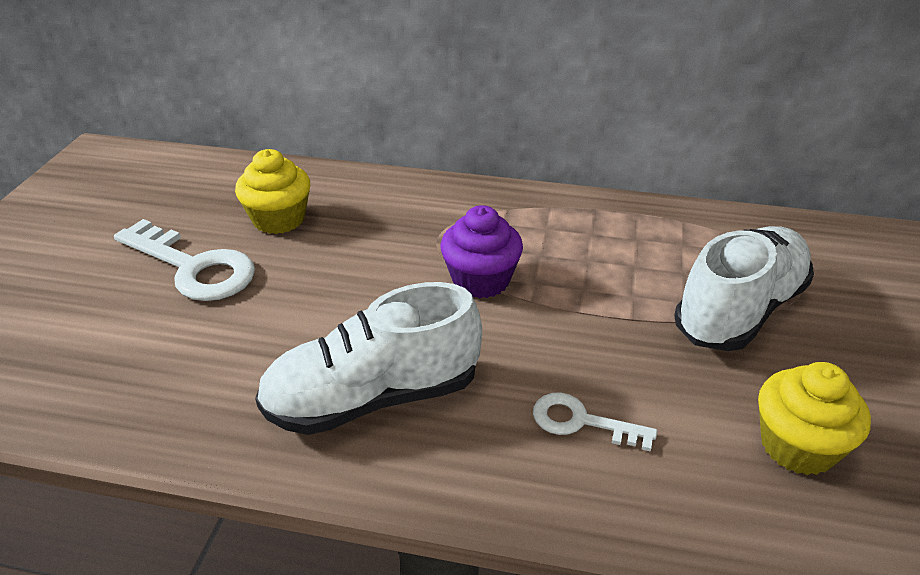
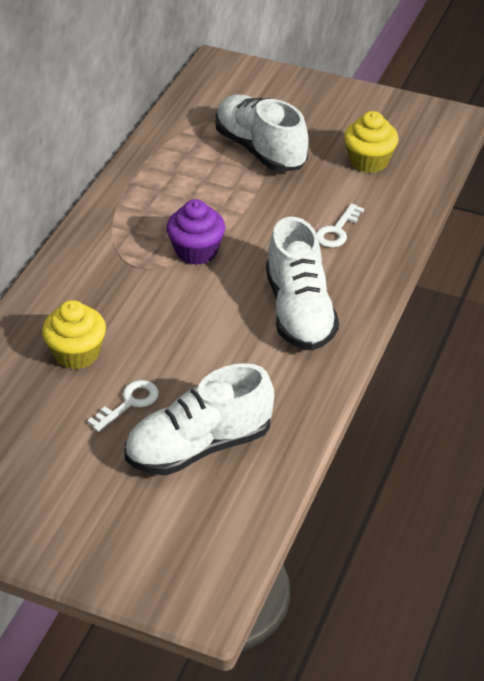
camera: 80 degrees left, 5 degrees up
(108, 333) = (199, 446): none -> white shoe
(193, 267) = (129, 403): white key -> white key, size x0.56

